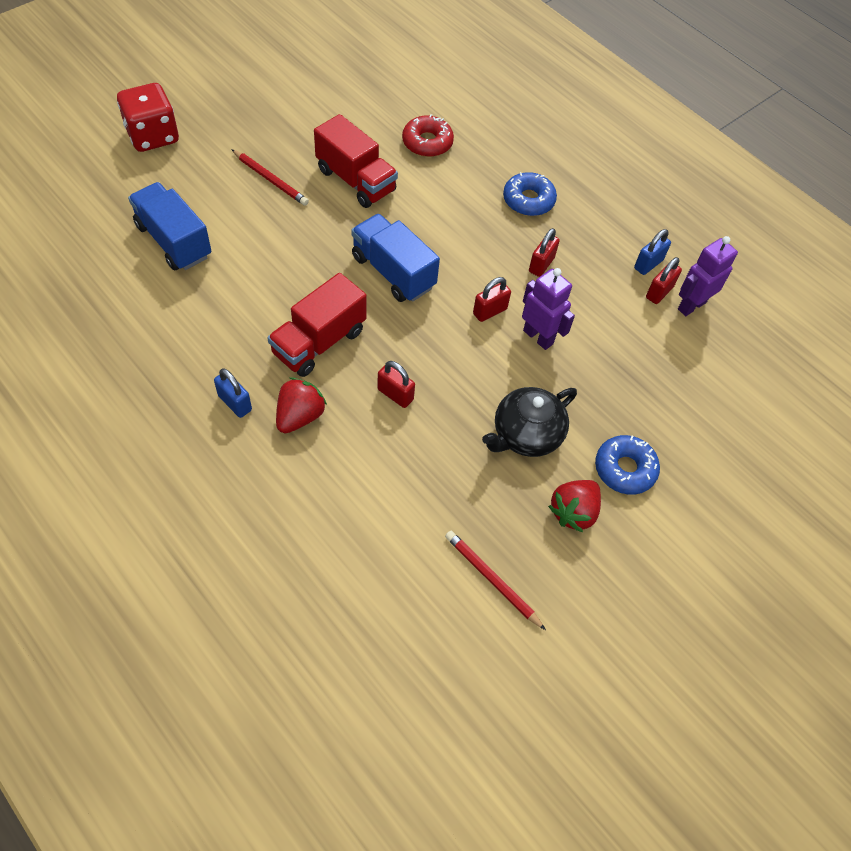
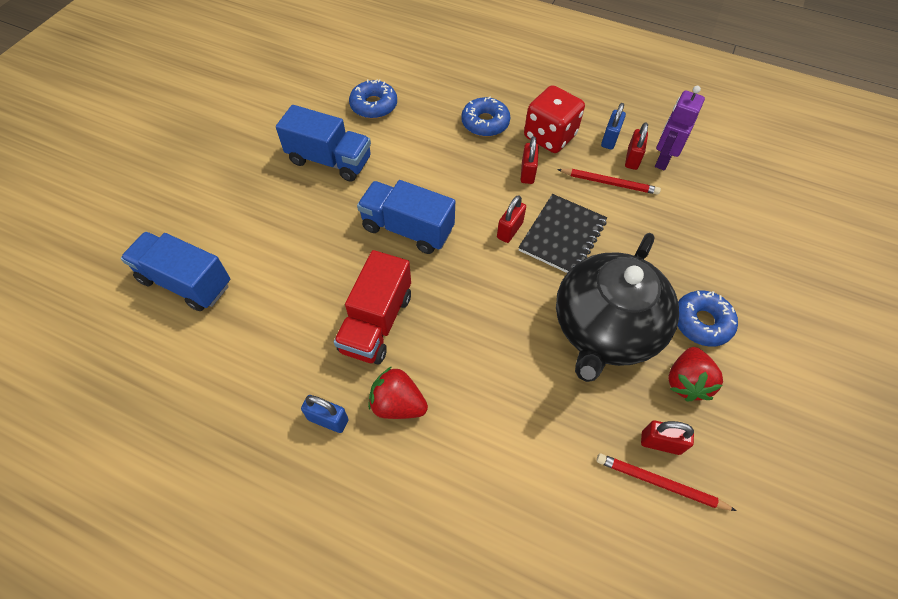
camera: 20 degrees left, 0 degrees up
(153, 136) = (115, 190): red dice -> red dice (549, 136)
(270, 179) = (251, 188): red pencil -> red pencil (609, 183)
(300, 416) = (397, 404): red strawberry -> red strawberry turned 75 degrees counterclockwise
(356, 180) = (329, 160): red truck -> blue truck
(395, 394) = (473, 342): red padlock -> red padlock (660, 443)
(427, 142) = (374, 105): red donut -> blue donut
(525, 434) = (605, 328): black teapot -> black teapot, size x1.61
(538, 337) = (562, 236): purple robot -> black notebook

